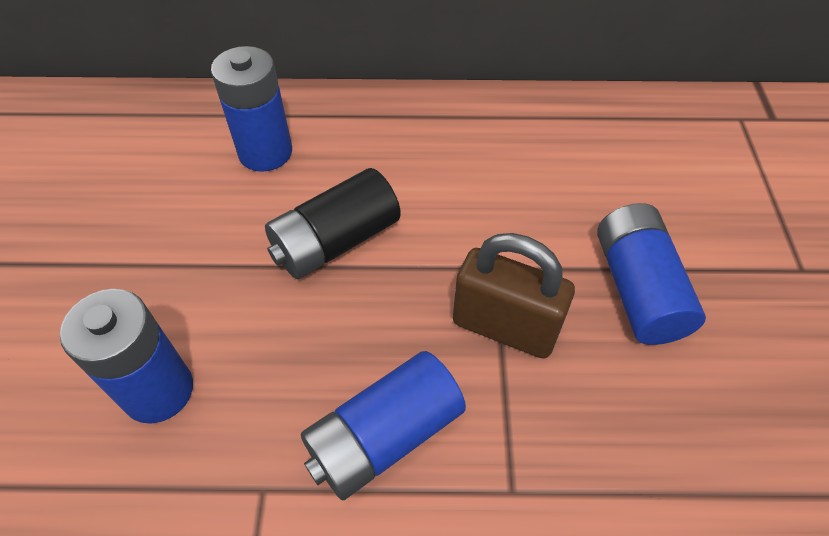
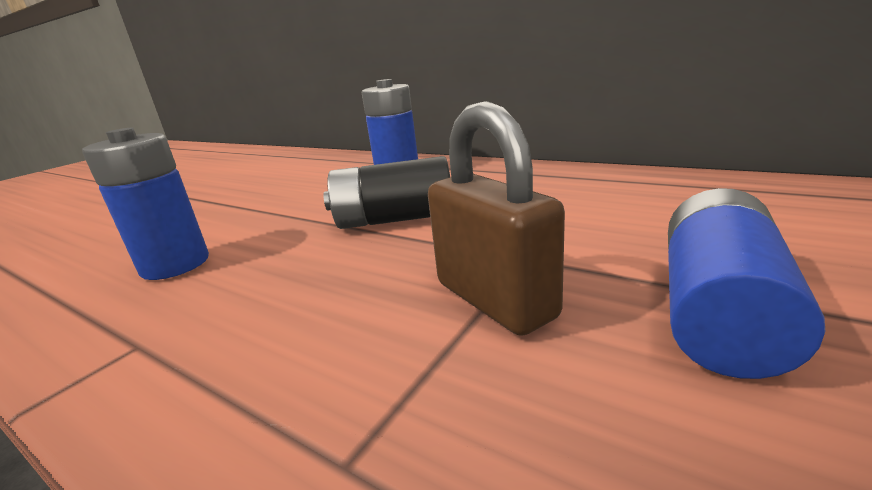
camera: 35 degrees right, 30 degrees down
(384, 437) = (275, 345): blue battery -> none

